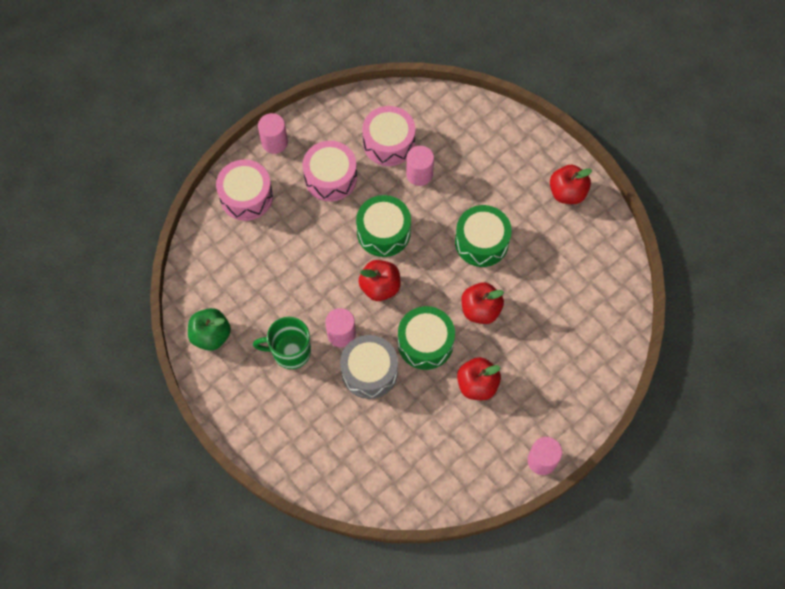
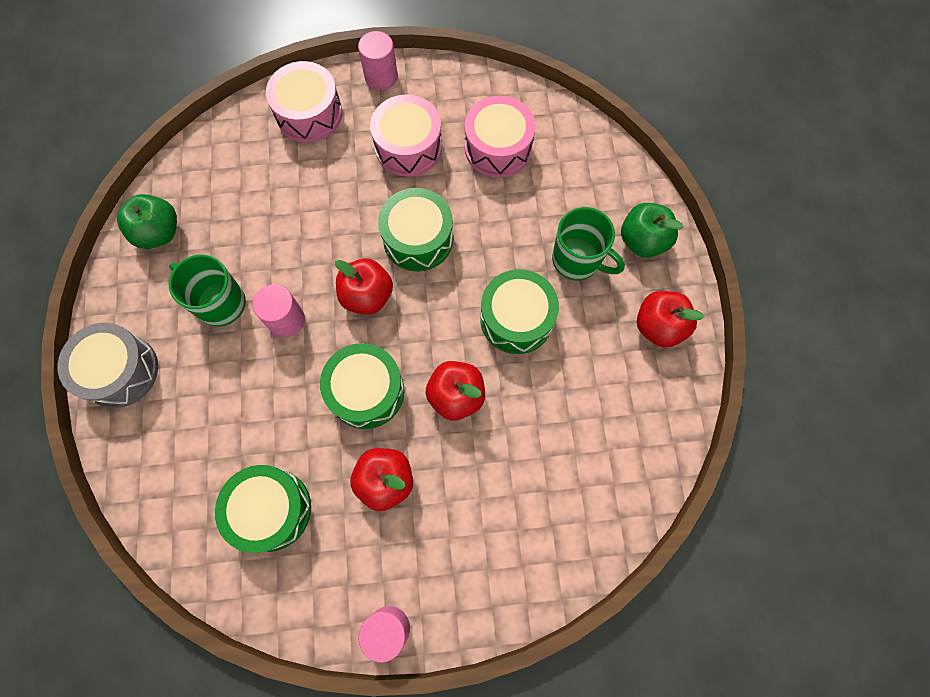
camera: 35 degrees right, 5 degrees up
(369, 371) = (282, 381): grey drum -> grey drum (120, 371)
(419, 174) = (505, 201): pink cylinder -> none
(423, 446) = (271, 510): none -> green drum
(491, 183) = (577, 260): none -> green mug
(521, 146) = (643, 241): none -> green apple

